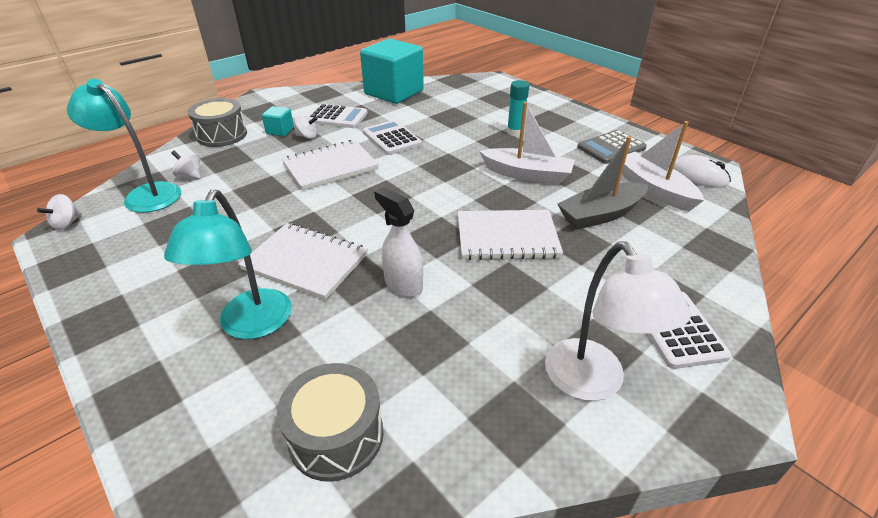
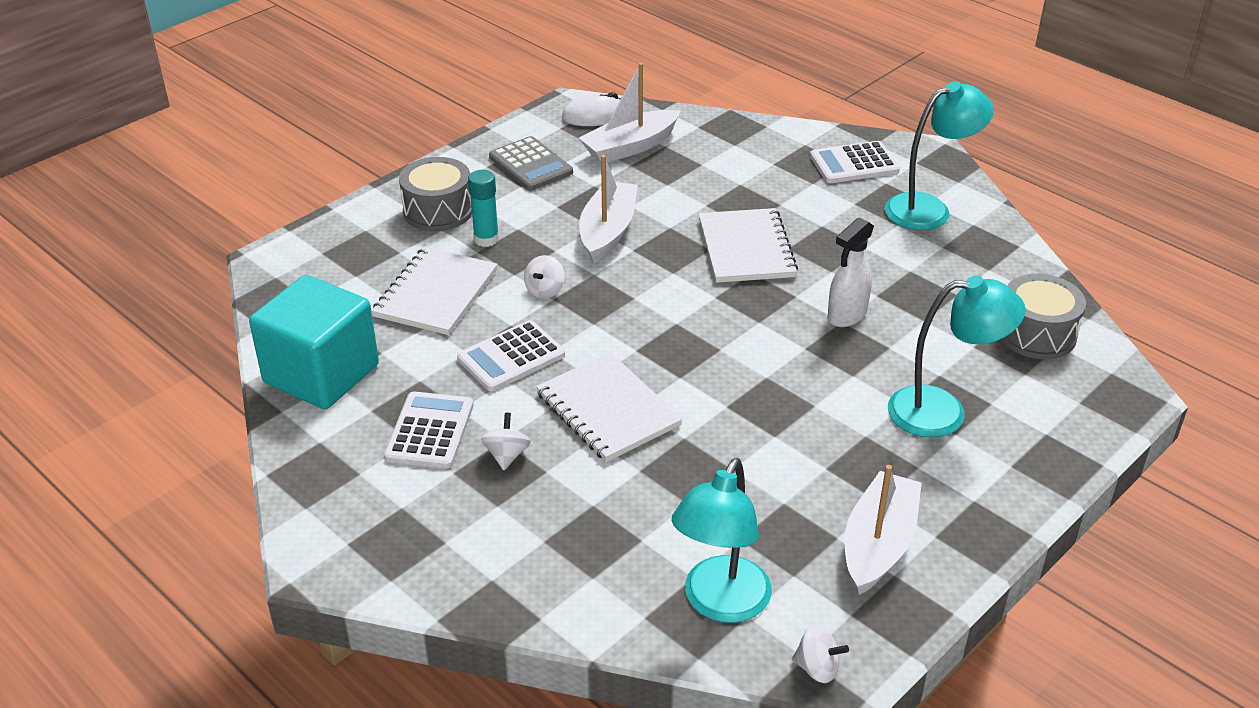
camera: 95 degrees left, 0 degrees up
(137, 263) = (878, 544): none -> white boat
(190, 176) = (656, 567): white spinning top -> white spinning top (545, 290)
(222, 135) = (505, 572): grey drum -> grey drum (438, 211)
(280, 131) = (486, 495): turquoise cube -> none
(305, 262) = (832, 392): white notebook -> white notebook (436, 294)
(592, 383) = (929, 209): white lamp -> turquoise lamp
(601, 214) = (689, 185): grey boat -> none
(698, 176) = (595, 115): white mouse -> white mouse turned 45 degrees clockwise

